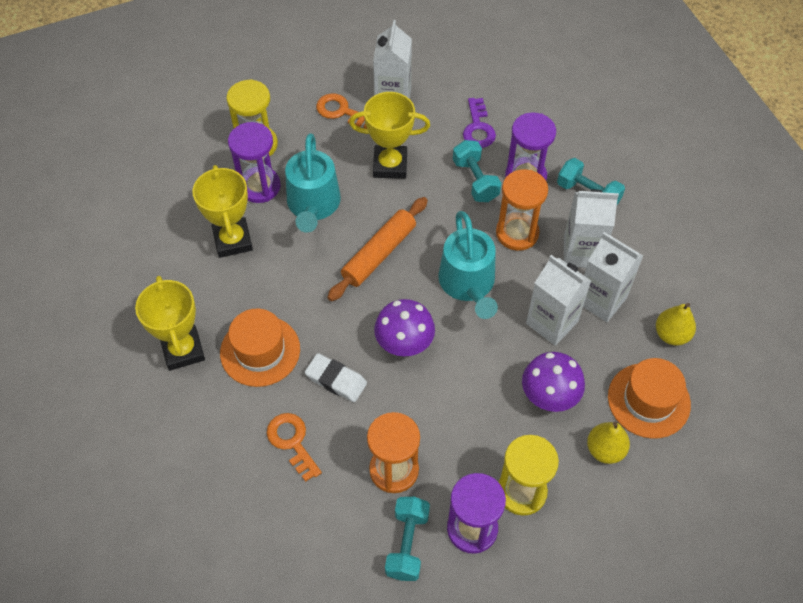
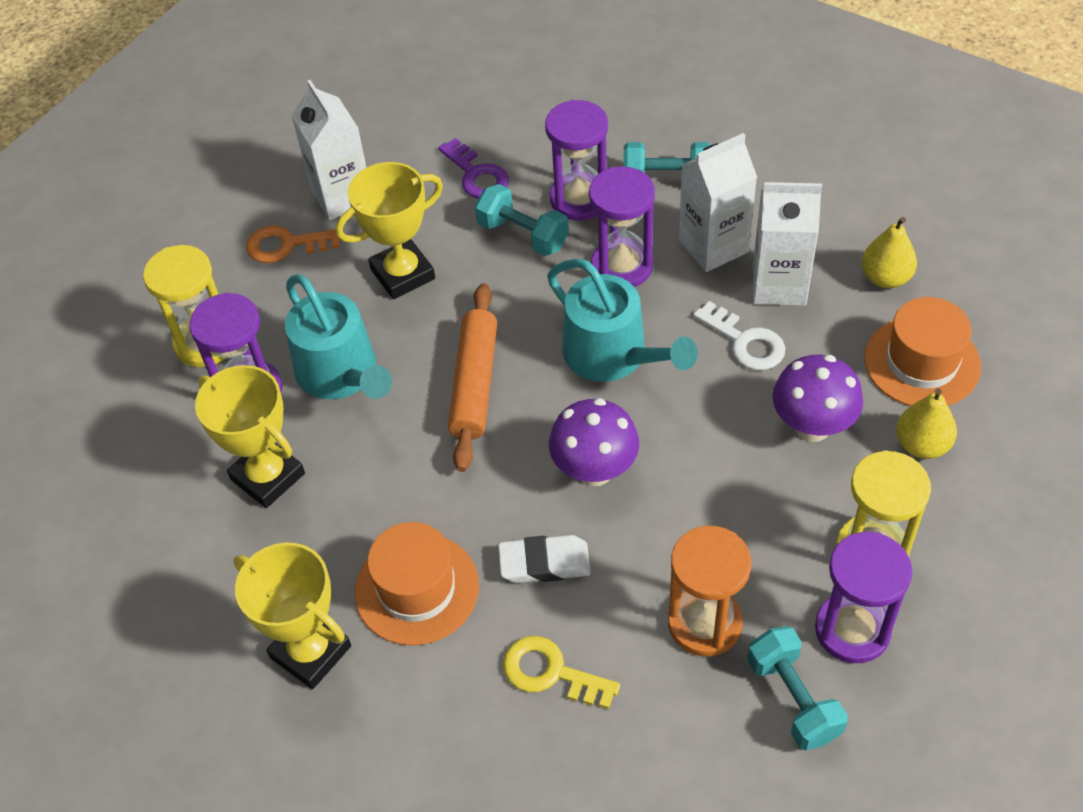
camera: 30 degrees left, 5 degrees down
(292, 442) = (551, 672): orange key -> yellow key
(517, 233) = (622, 266): orange hourglass -> purple hourglass
(552, 322) = (745, 342): white carton -> white key

